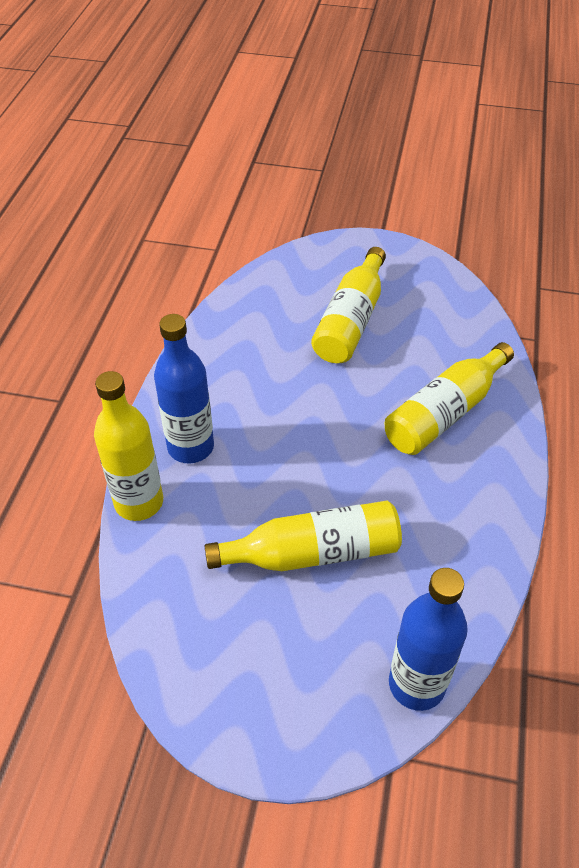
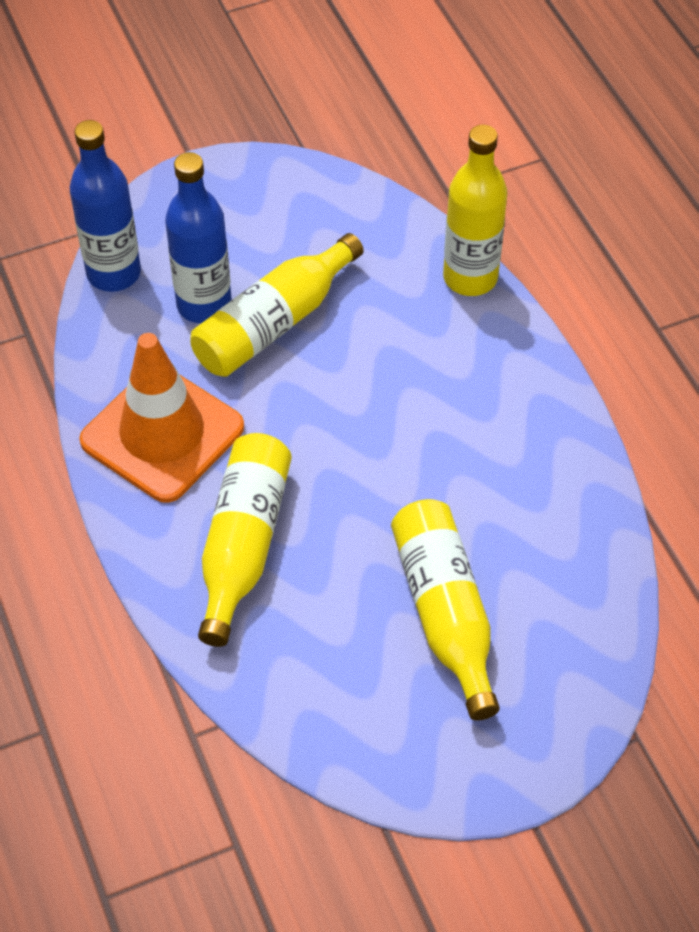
camera: 145 degrees right, 5 degrees up
(190, 447) = (476, 352): blue bottle -> blue bottle (204, 305)
(457, 513) = (162, 434): none -> orange traffic cone

